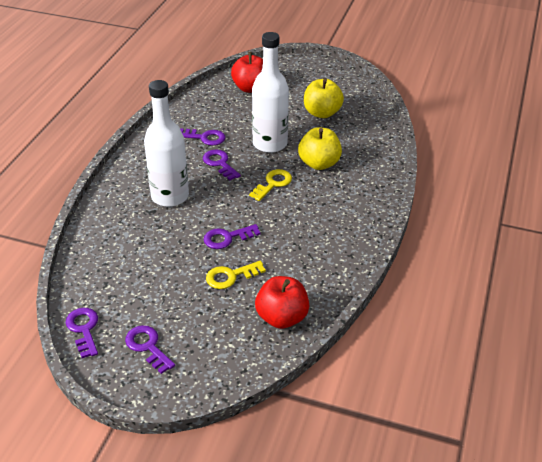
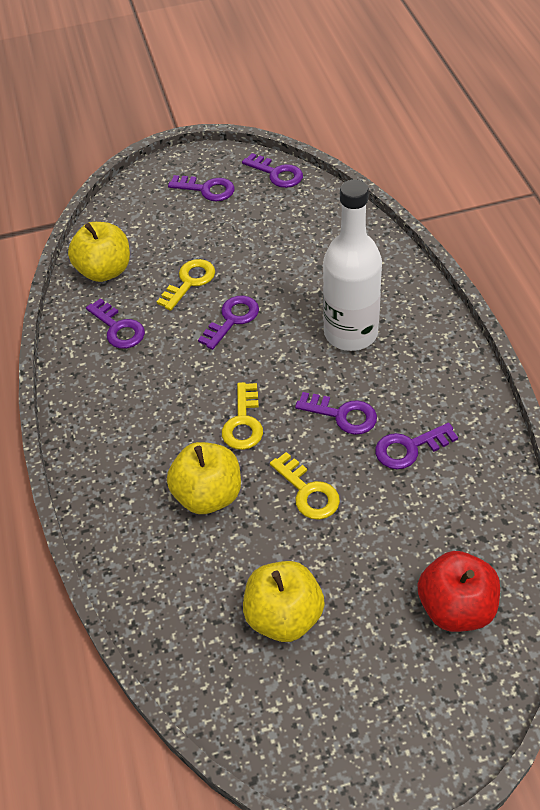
camera: 150 degrees right, 10 degrees up
(270, 144) = (308, 492): white bottle -> yellow key
(282, 317) = (104, 270): red apple -> yellow apple
(303, 269) = (118, 328): none -> purple key

